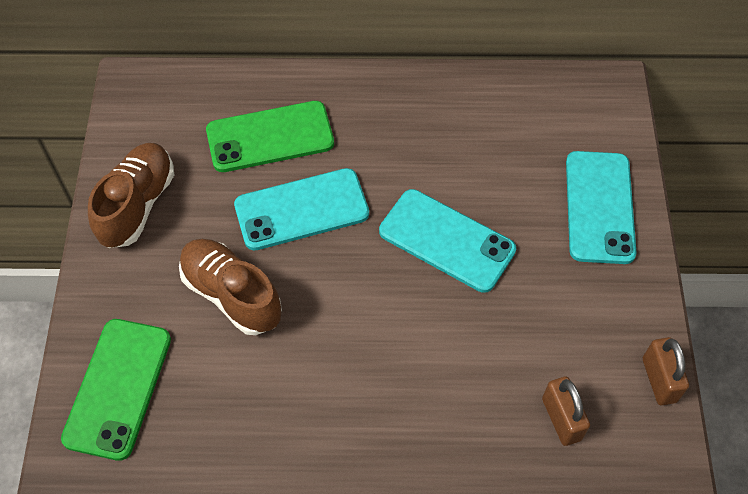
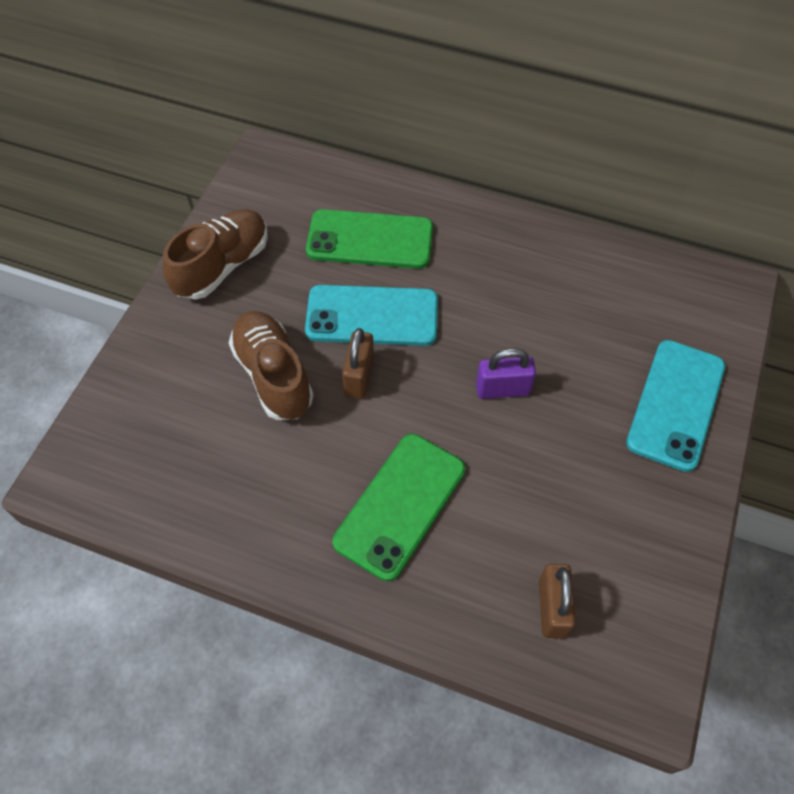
camera: 20 degrees right, 0 degrees up
(118, 388) = (133, 428): green phone -> green phone (400, 505)
(446, 241) = (502, 389): turquoise phone -> purple padlock
(659, 380) = (674, 604): brown padlock -> brown padlock (359, 376)

